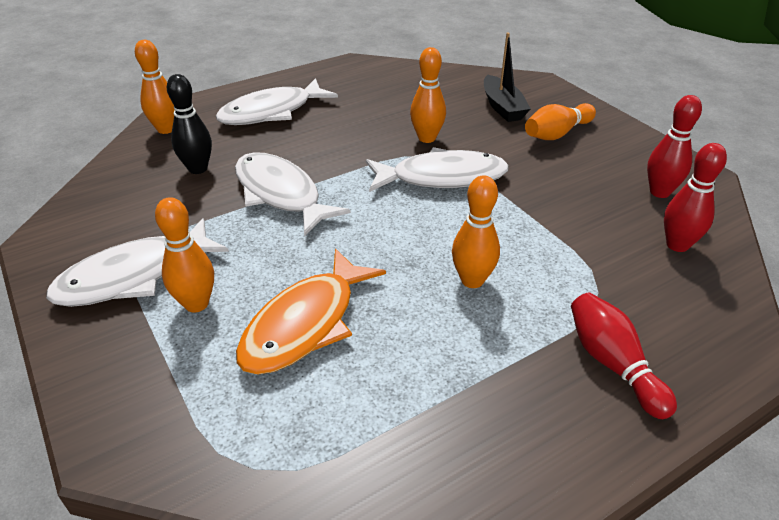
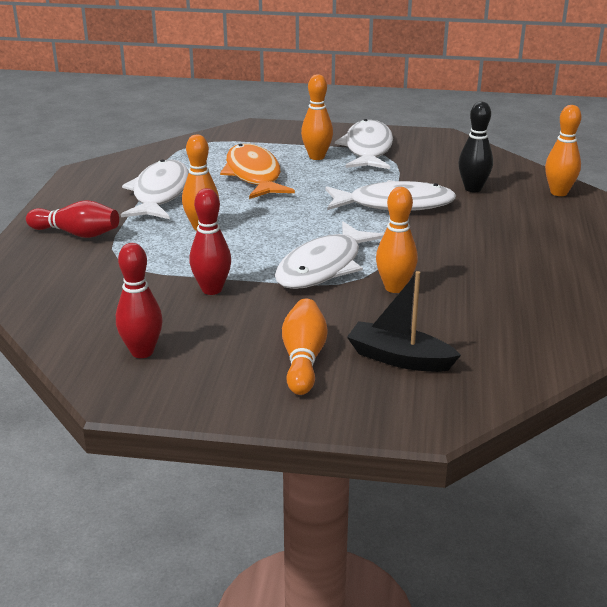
camera: 130 degrees right, 10 degrees down
(272, 112) = (542, 239): white fish -> white fish (160, 193)
(677, 245) = (90, 314): red bowling pin -> red bowling pin (212, 289)

